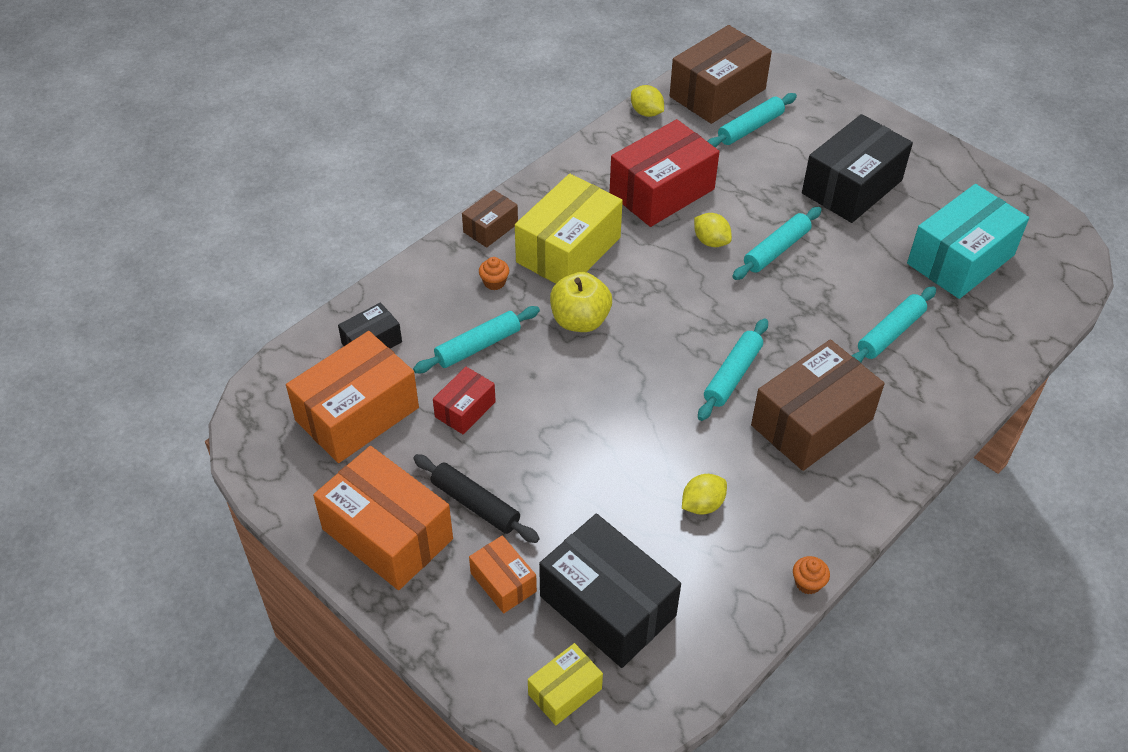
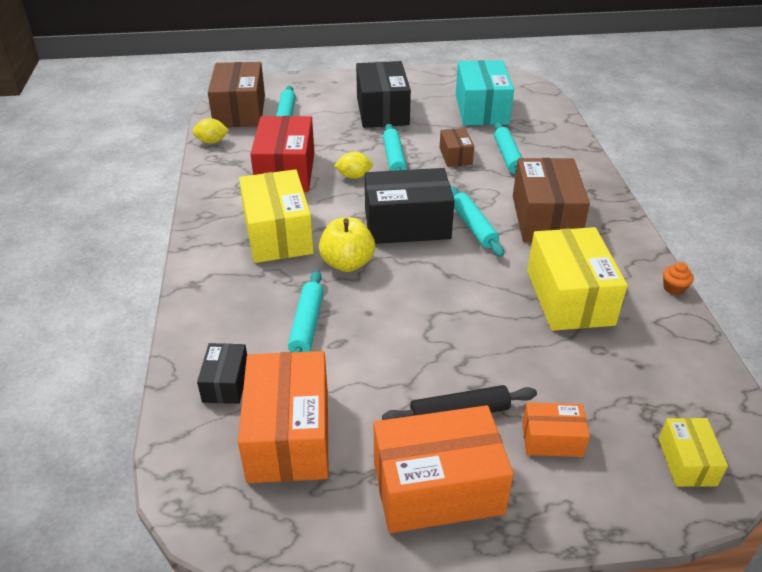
camera: 50 degrees left, 10 degrees down
(465, 409) = (359, 366): red box -> none
(490, 228) = (205, 257): brown box -> brown box (455, 156)
(494, 282) = (258, 283): orange cupcake -> none
(607, 606) = (621, 392): black box -> black box (407, 224)
(702, 504) = (569, 297): yellow lemon -> yellow box

